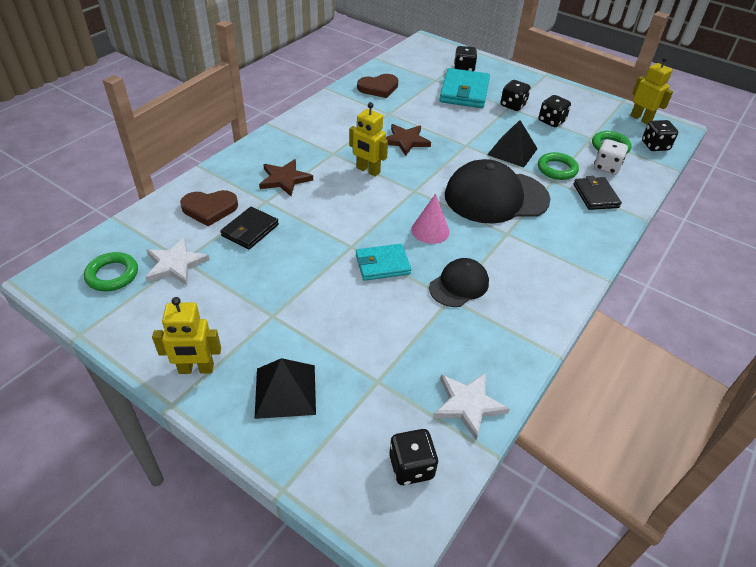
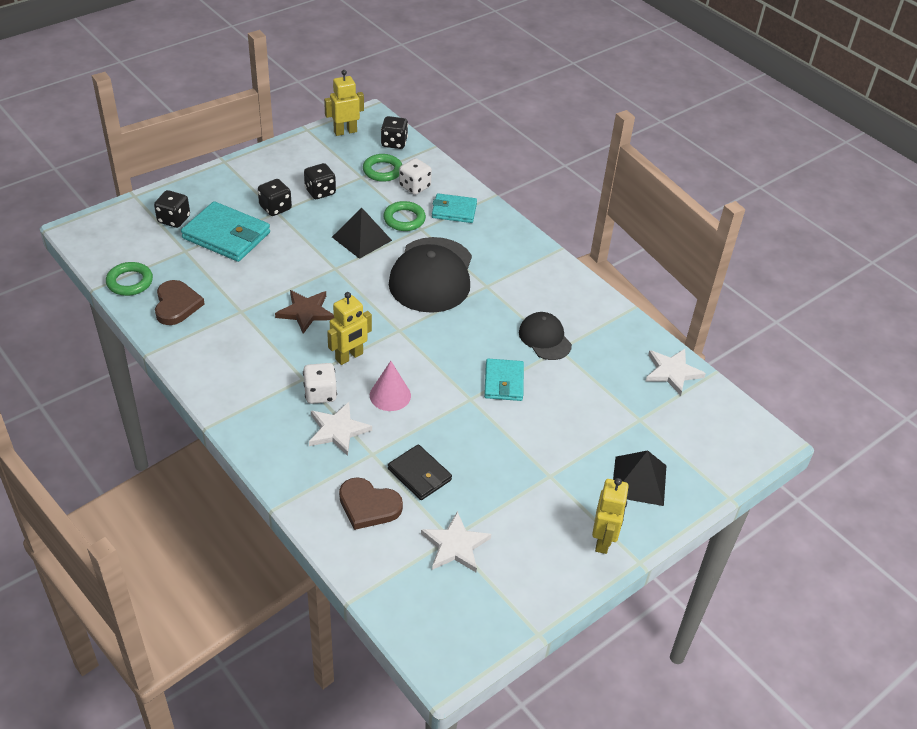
camera: 75 degrees left, 0 degrees up
(112, 275) = (456, 603): green ring -> green ring (130, 282)
(209, 209) = (368, 506): brown heart -> brown heart turned 105 degrees clockwise
(285, 179) = (337, 430): brown star -> white star
(320, 164) = (320, 394): none -> white dice
(411, 467) = (720, 419): black dice -> none
(430, 230) = (466, 336): pink cone -> pink cone (390, 395)
(595, 196) = (454, 211): black wallet -> turquoise wallet

